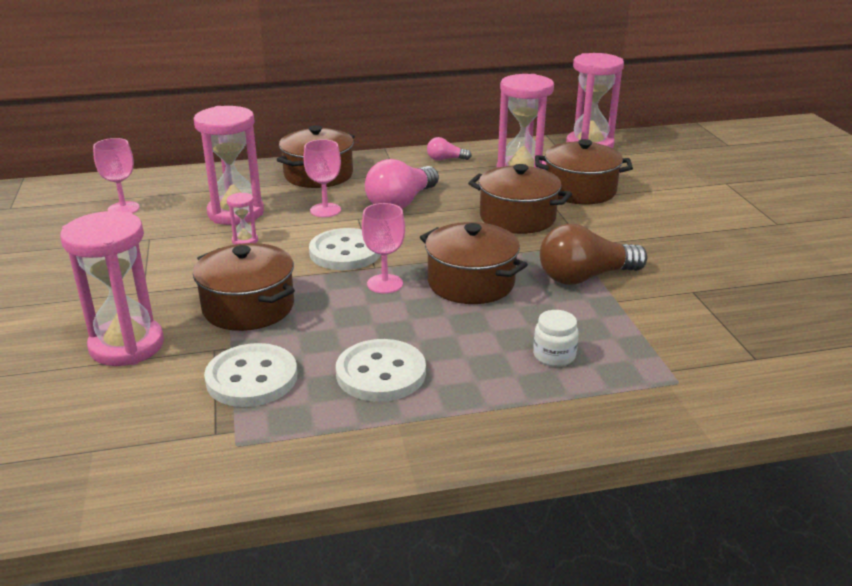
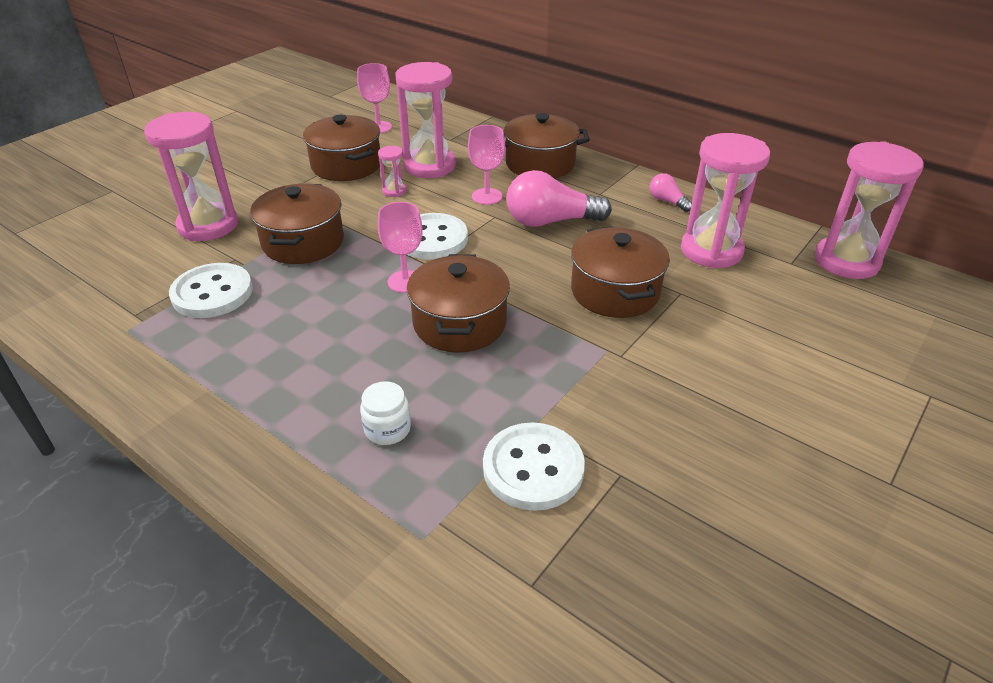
camera: 50 degrees right, 10 degrees up
(381, 373) = (270, 347): white button -> white button (533, 468)
(580, 190) = (731, 301): brown pot -> brown pot (346, 165)
(585, 277) = (554, 385): brown light bulb -> none

